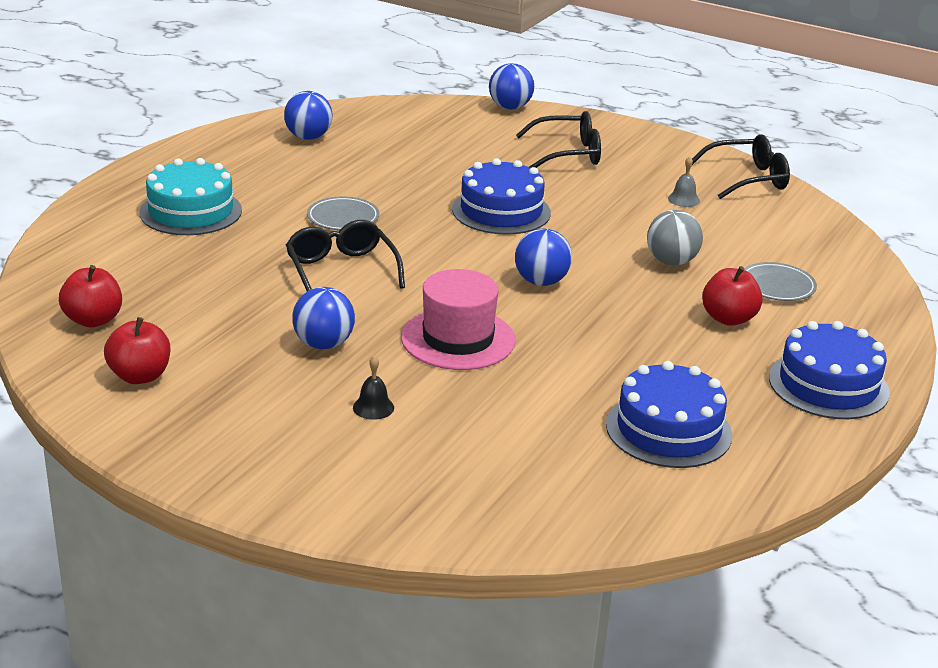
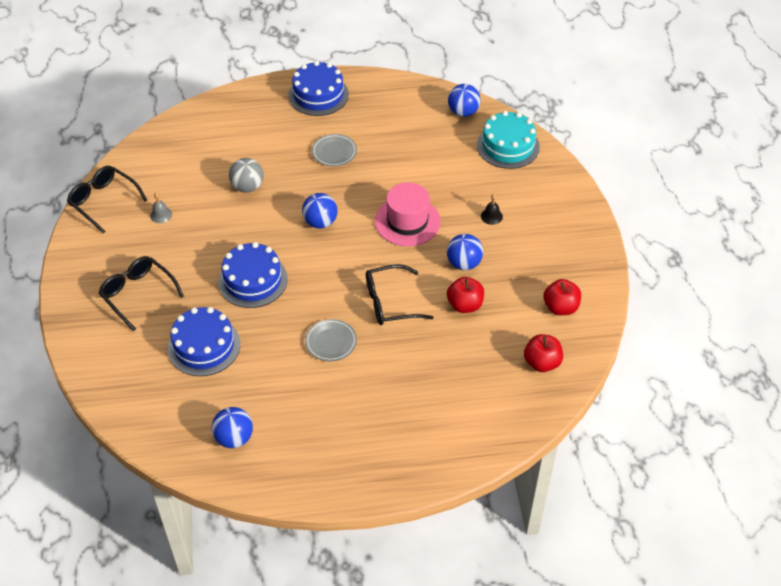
camera: 125 degrees left, 20 degrees up
(191, 211) = (395, 416): turquoise cake -> turquoise cake (508, 146)
(341, 271) = (390, 302): black glasses -> black glasses turned 45 degrees clockwise
(510, 107) = (80, 364): blue ball -> blue ball (463, 112)
(668, 430) = (406, 125): blue cake -> blue cake (204, 346)
(728, 318) = (289, 144): red apple -> red apple (465, 305)
(777, 286) = (237, 141): grey plate -> grey plate (334, 152)

